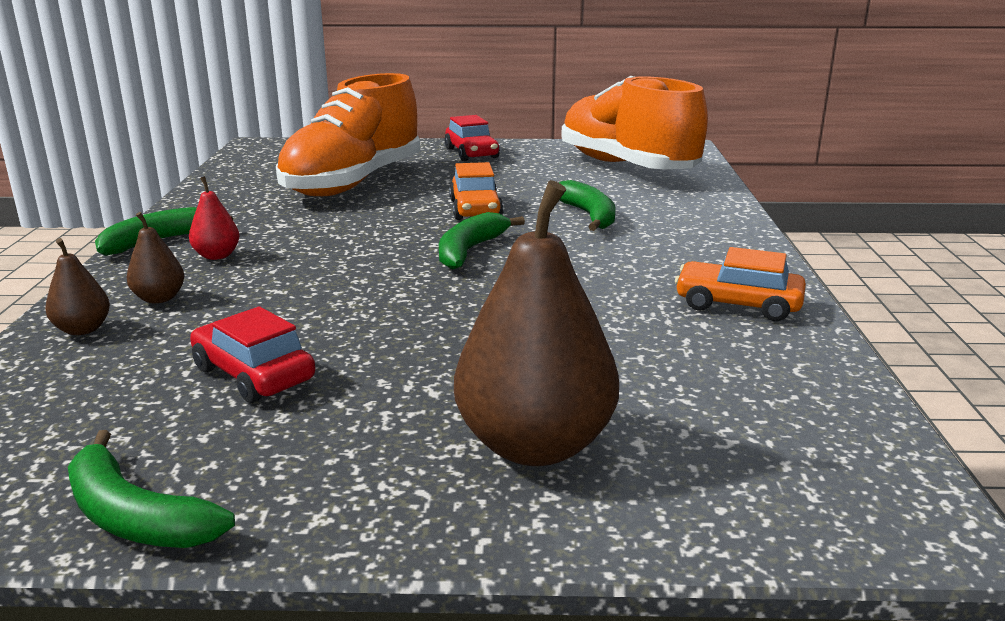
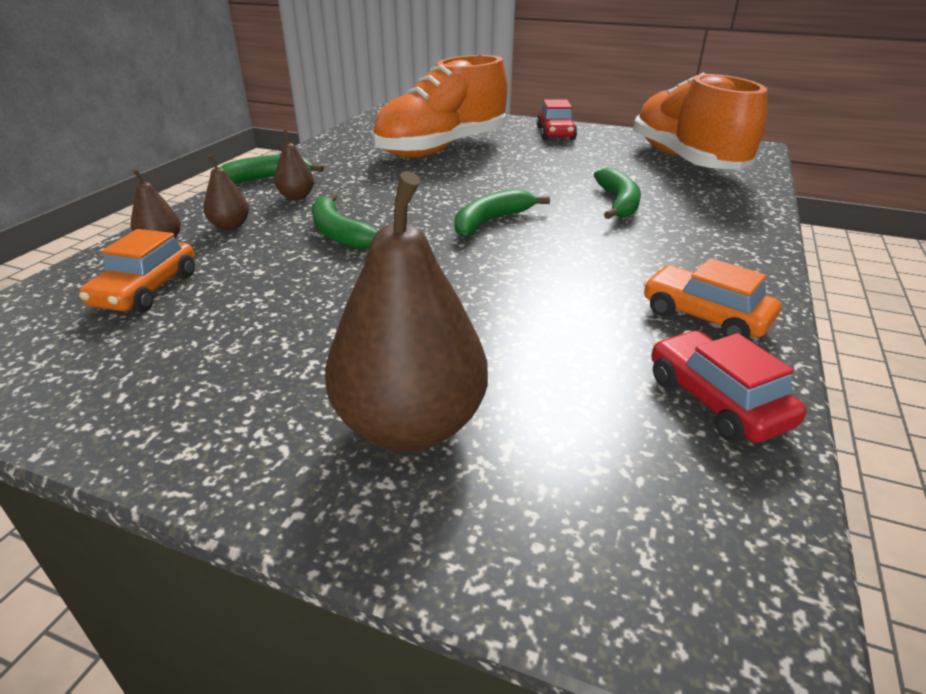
camera: 20 degrees right, 10 degrees up
(135, 516) = (65, 413): green banana -> green banana (339, 233)
(217, 256) = (296, 197): red pear -> brown pear
(253, 374) = (243, 304): red car -> red car (716, 401)
(475, 209) = (523, 184): orange car -> orange car (146, 290)

